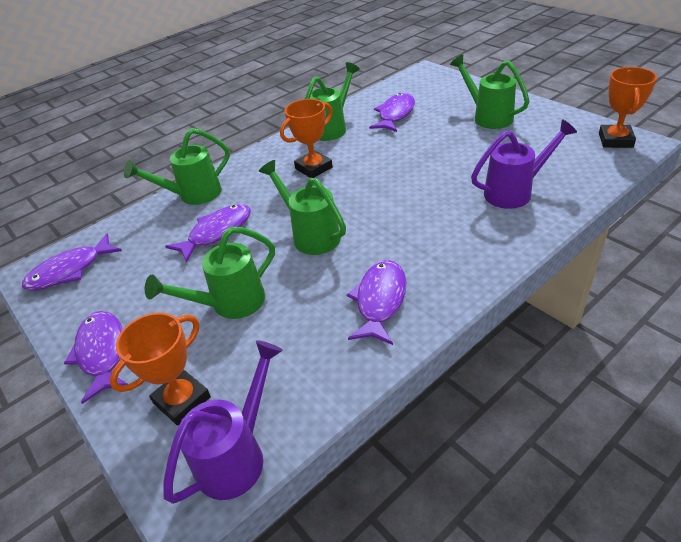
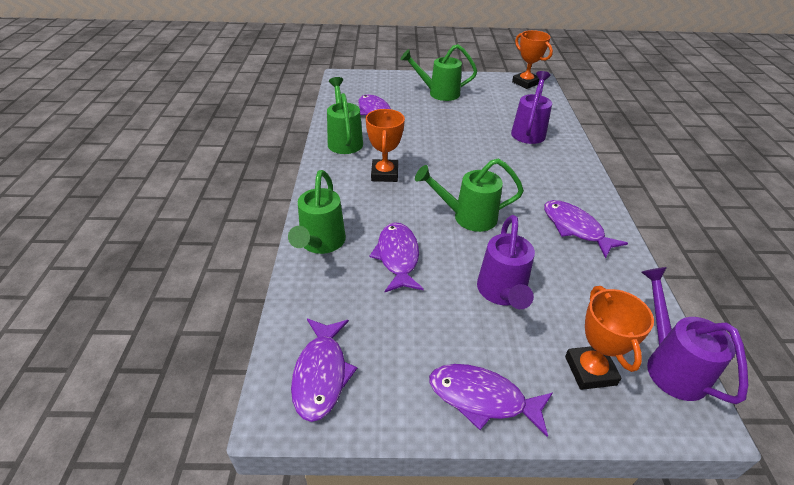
camera: 55 degrees left, 0 degrees up
(230, 304) = (502, 293): green watering can -> purple watering can

